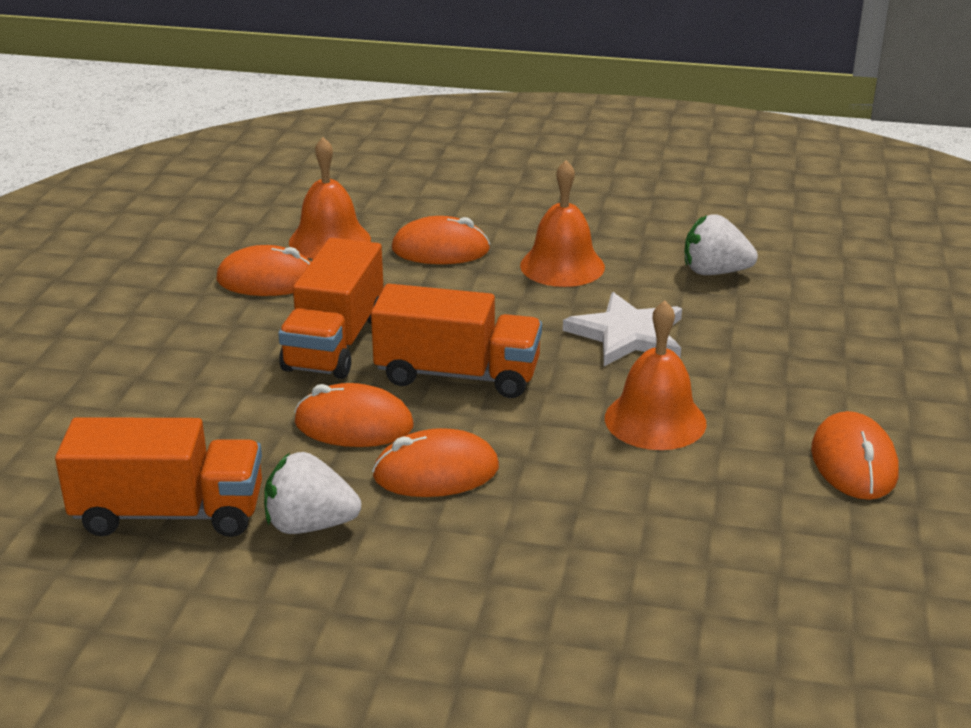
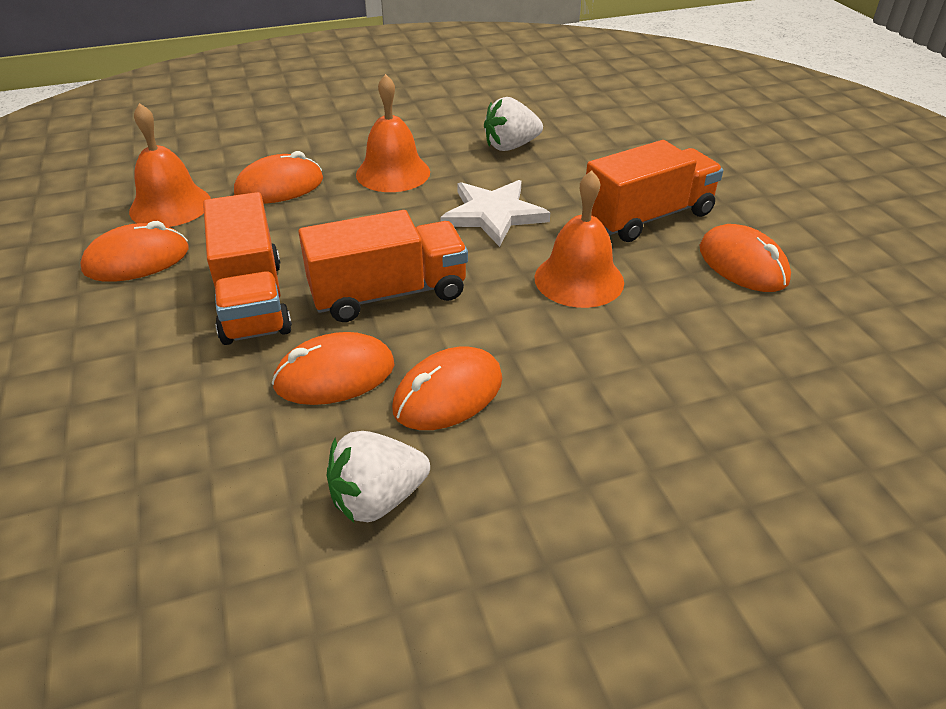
camera: 30 degrees left, 10 degrees up
(169, 513) = (220, 550): orange truck -> orange truck (647, 217)

